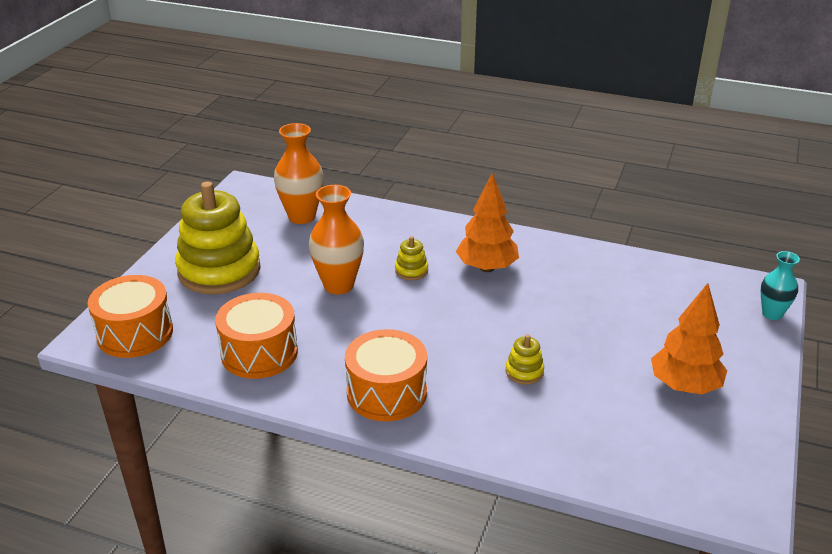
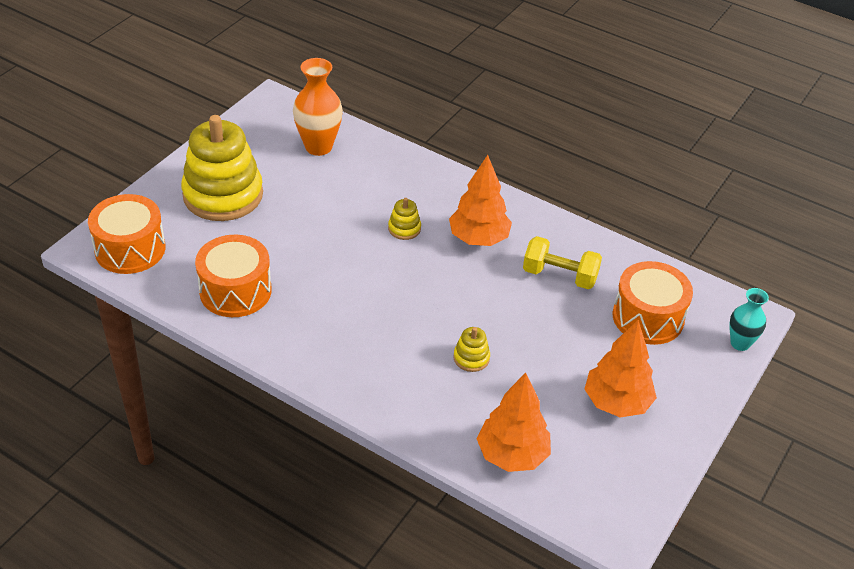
camera: 10 degrees right, 10 degrees up
(338, 285) = (329, 232): orange vase -> none
(386, 393) = (337, 354): orange drum -> orange drum (648, 317)
(577, 286) = (559, 276): none -> yellow dumbbell
(605, 454) = (512, 455): none -> orange tree

